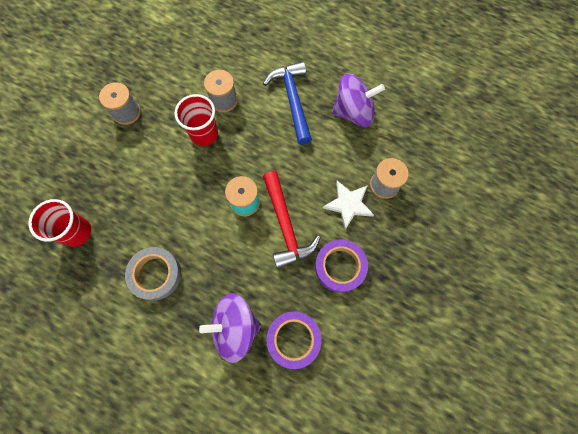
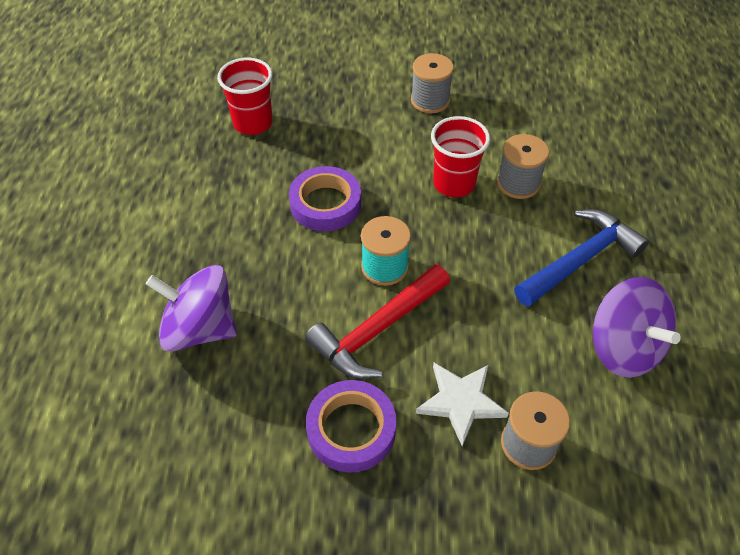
camera: 65 degrees right, 20 degrees down
(155, 274) = (235, 214): grey tape -> none
(235, 327) = (200, 328): purple spinning top -> purple spinning top turned 45 degrees counterclockwise
(293, 339) = (210, 409): purple tape -> purple tape (325, 204)

